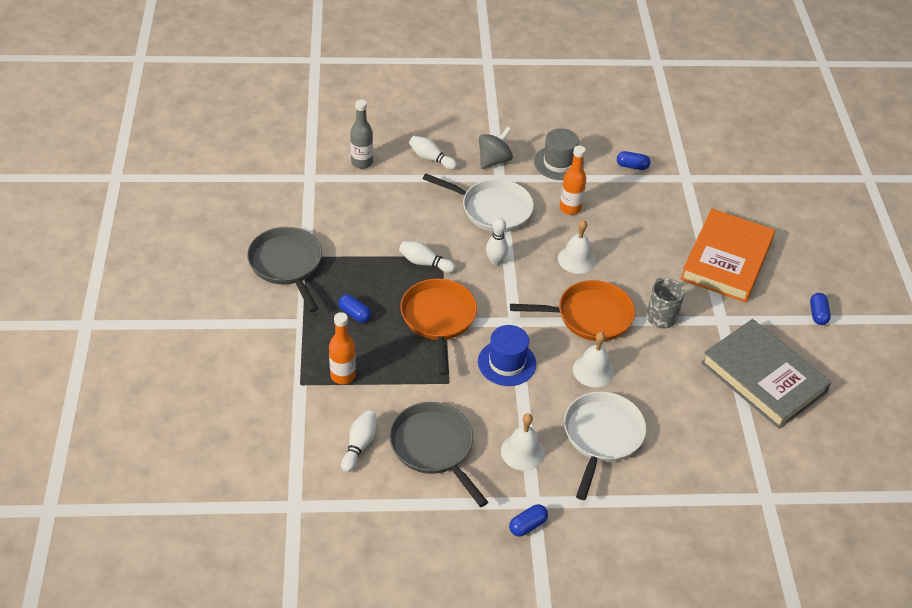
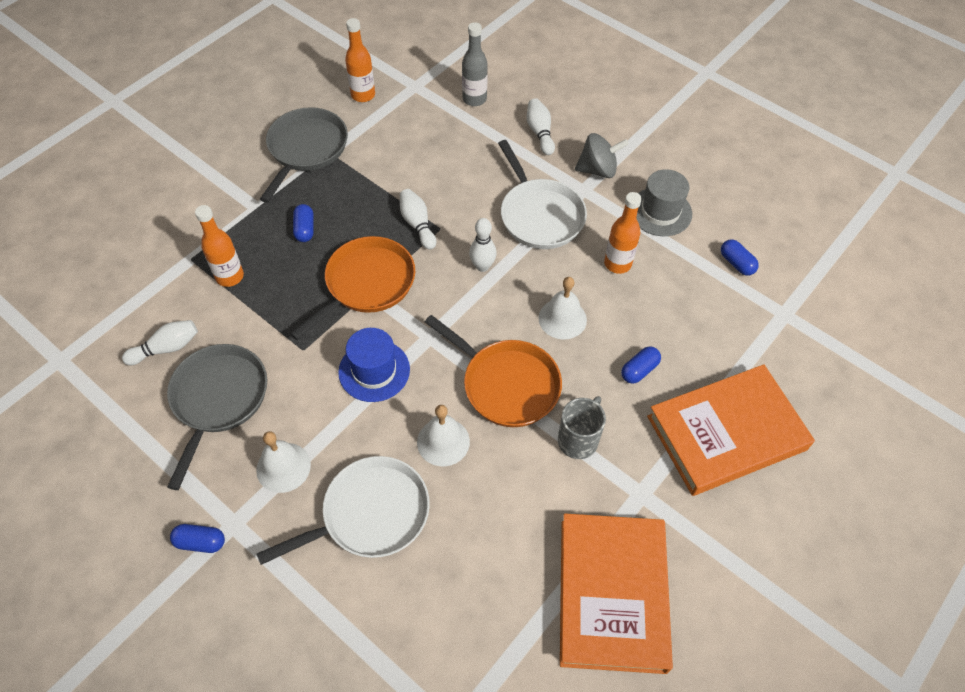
camera: 45 degrees right, 10 degrees up
(280, 205) = (363, 95): none -> orange bottle
(763, 377) = (612, 594): grey book -> orange book
(817, 314) = (765, 575): blue capsule -> blue capsule (639, 370)

